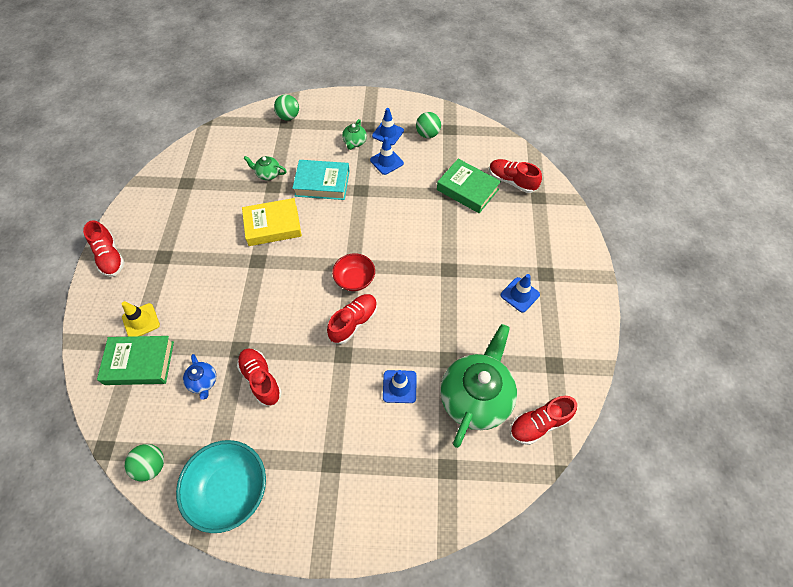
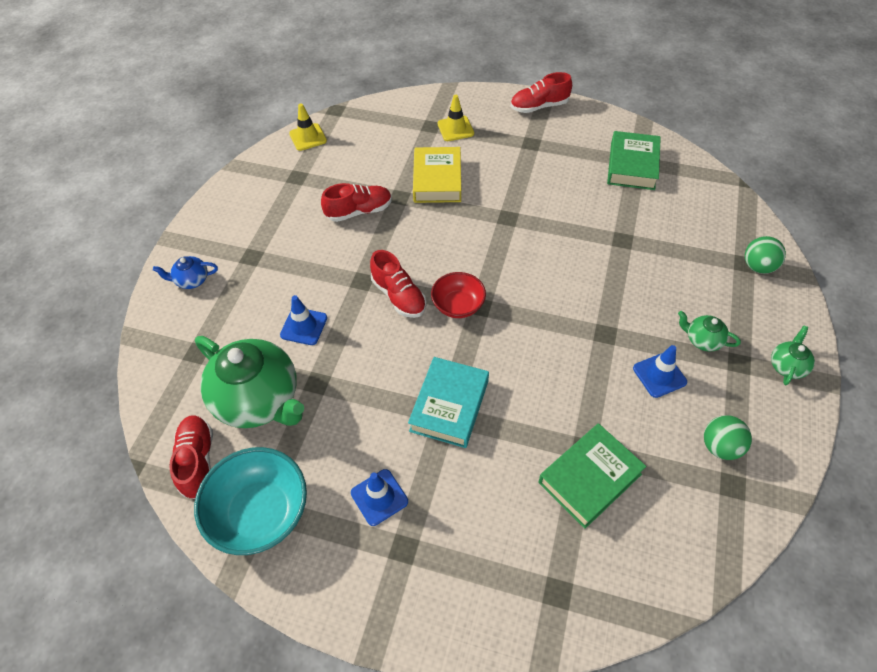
camera: 105 degrees right, 5 degrees down
(139, 363) = (409, 129): green book -> green book (632, 166)
(151, 466) = (308, 137): green ball -> yellow traffic cone
(203, 382) = (373, 170): blue teapot -> blue teapot (192, 280)
(230, 490) = (262, 184): turquoise bowl -> turquoise bowl (260, 512)
(268, 174) = (645, 236): green teapot -> green teapot (787, 366)
(273, 225) = (557, 235): yellow book -> yellow book (437, 180)
(322, 183) = (622, 291): turquoise book -> turquoise book (449, 406)
(388, 133) = (722, 388): blue traffic cone -> none
(512, 181) = (600, 557): red shoe -> none

